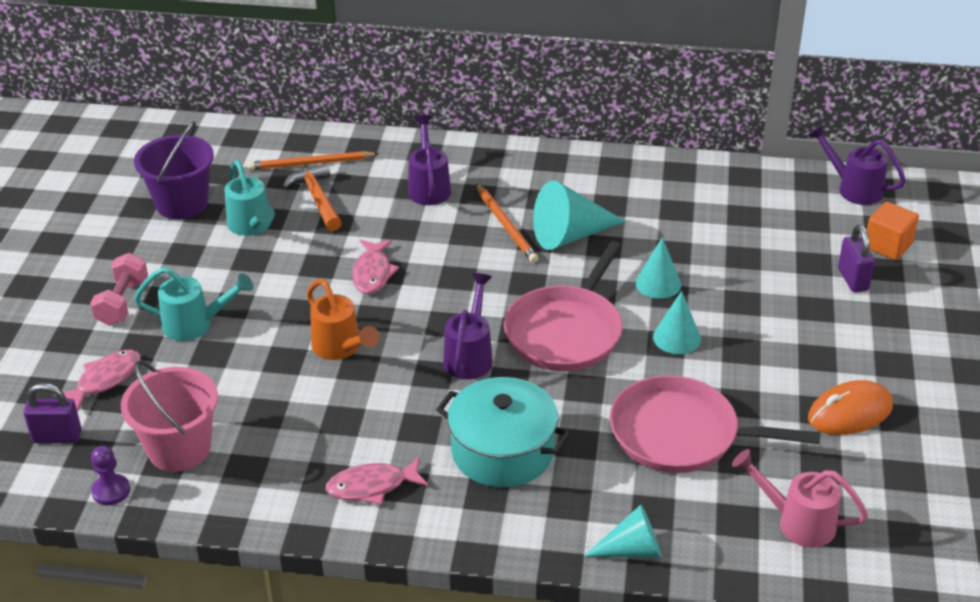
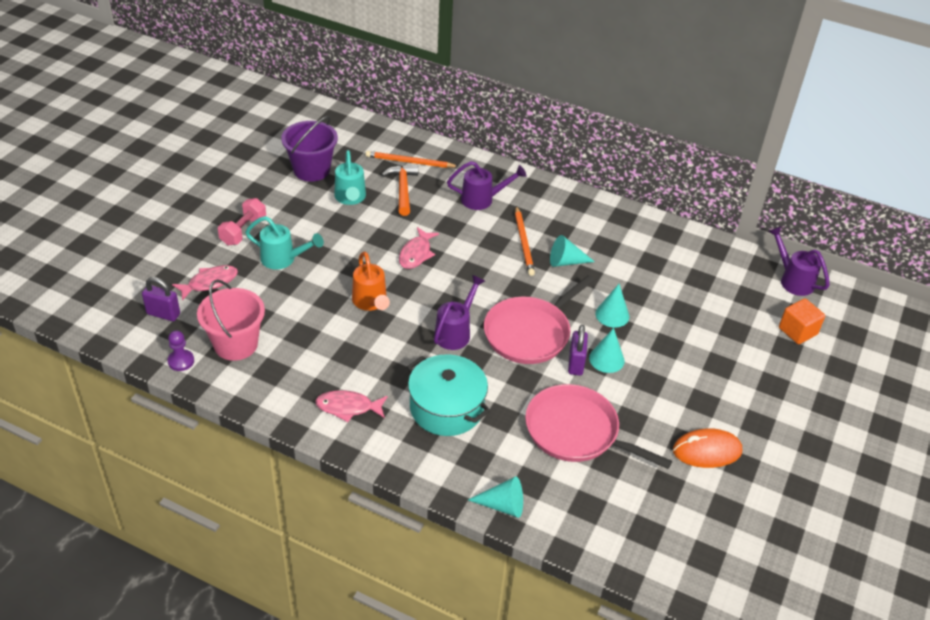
camera: 15 degrees right, 5 degrees up
(428, 187) = (483, 199): purple watering can -> purple watering can turned 75 degrees clockwise
(570, 235) = (566, 262): turquoise cone -> turquoise cone, size x0.64
(796, 522) = (628, 520): pink watering can -> none
(853, 279) = (758, 350): purple padlock -> purple padlock (576, 363)

